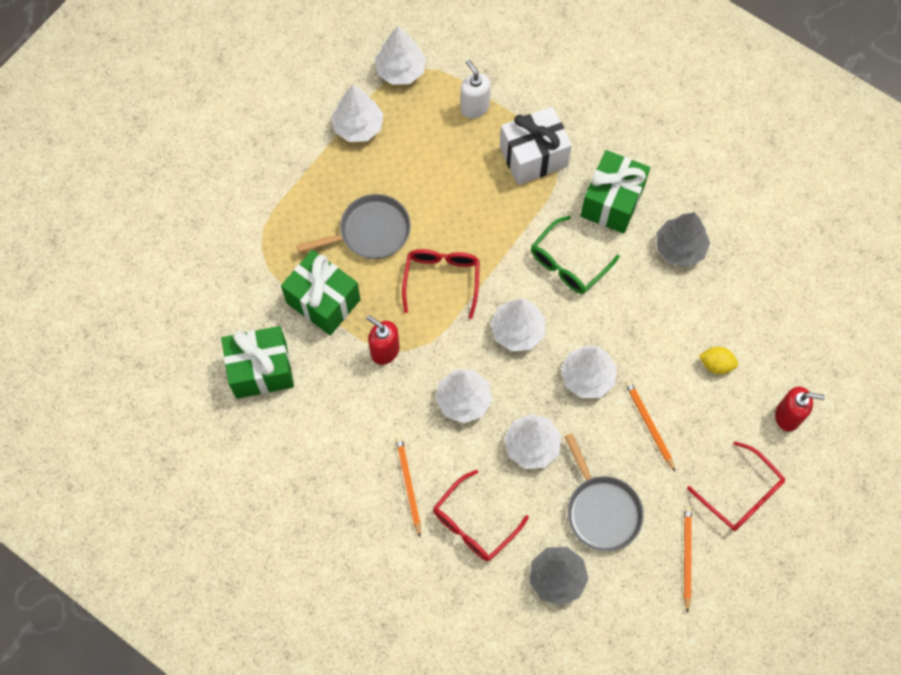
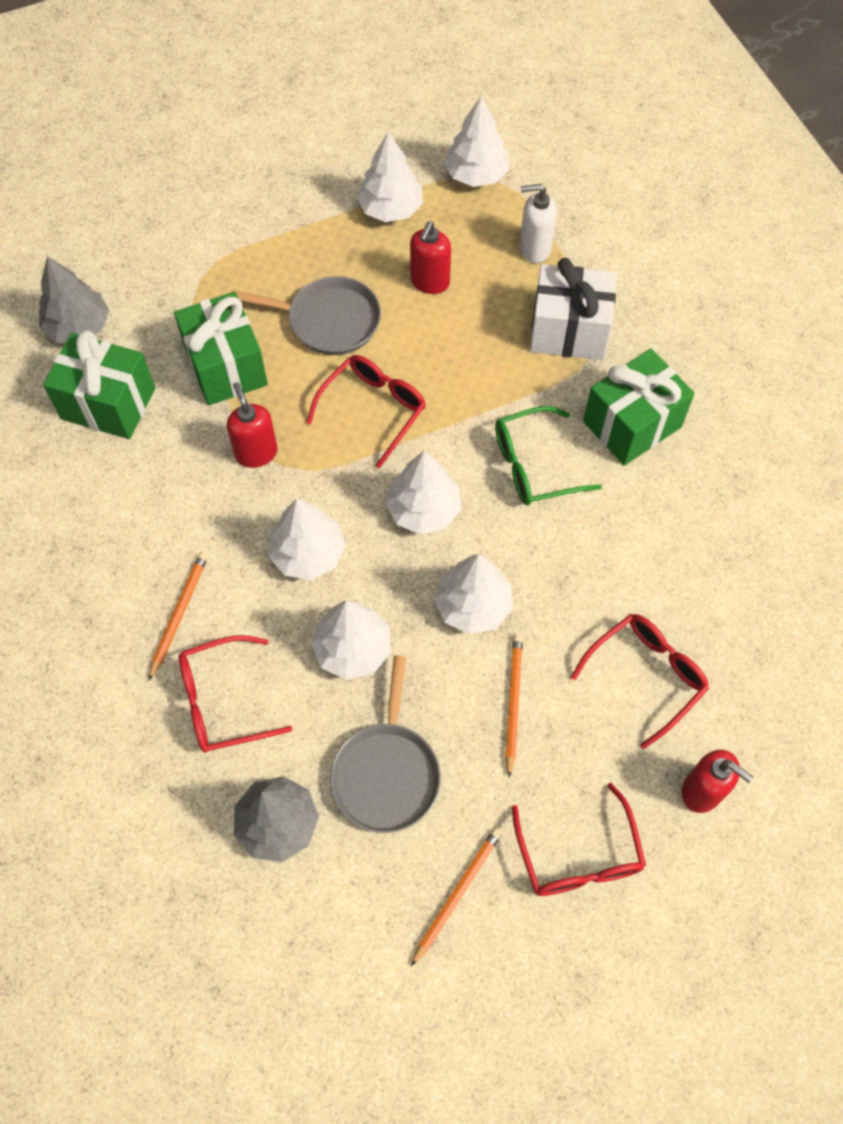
camera: 30 degrees right, 5 degrees down
(420, 168) = (429, 282): none -> red soap dispenser
(474, 107) = (534, 248): white soap dispenser -> white soap dispenser turned 90 degrees counterclockwise
(680, 248) = (684, 516): grey tree -> grey tree (78, 327)
(716, 364) = (645, 676): yellow lemon -> red glasses

